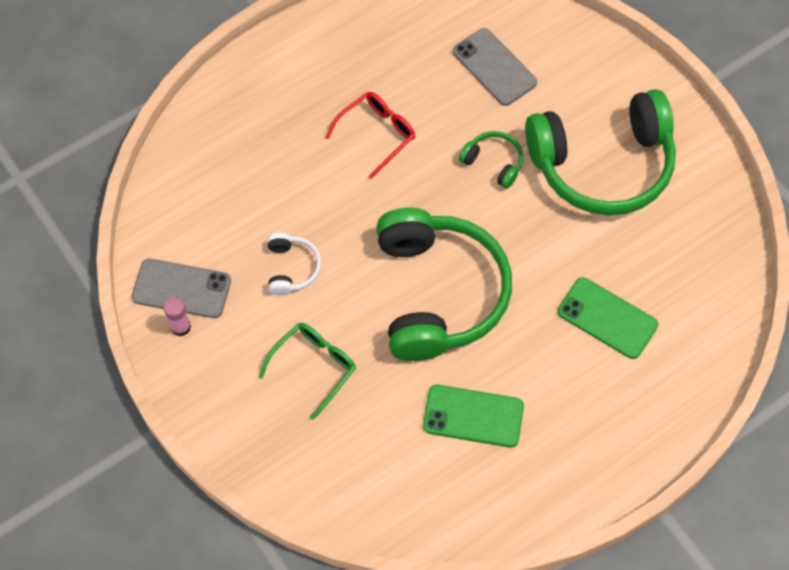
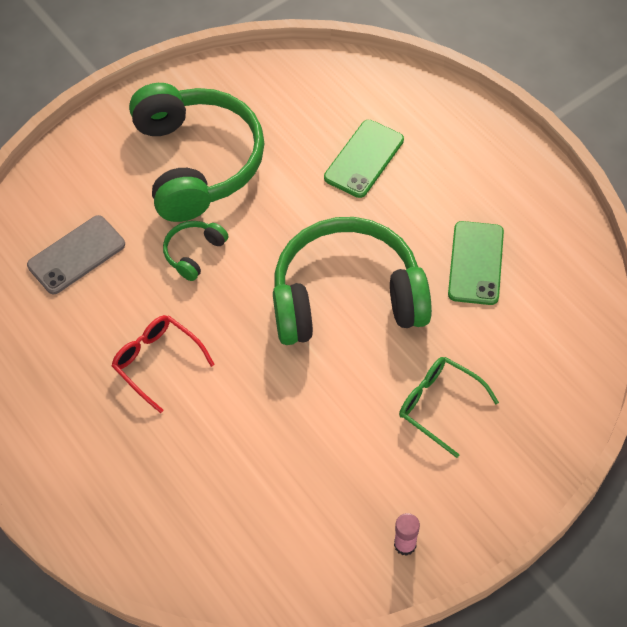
camera: 90 degrees left, 5 degrees down
(181, 289) = (357, 549): grey phone -> none
(292, 268) = (325, 435): white headphones -> none

